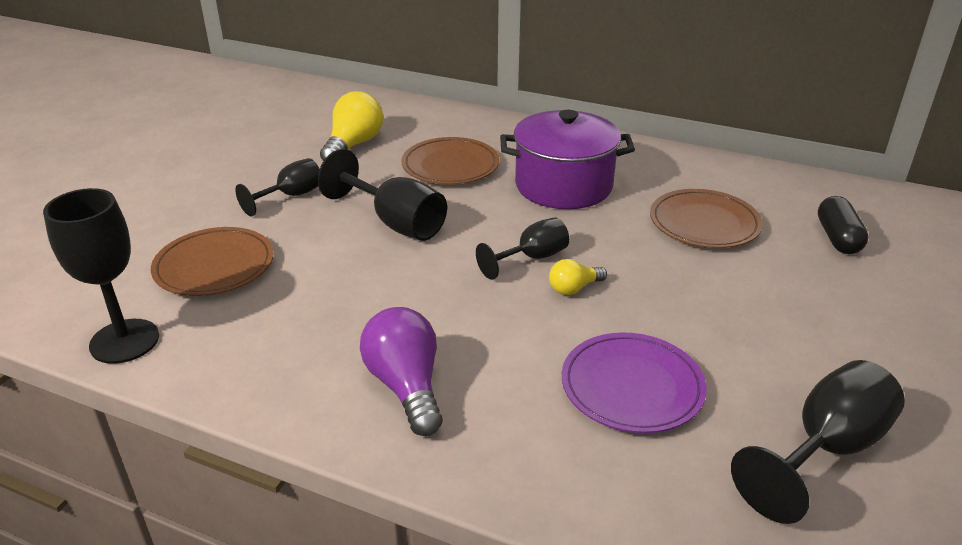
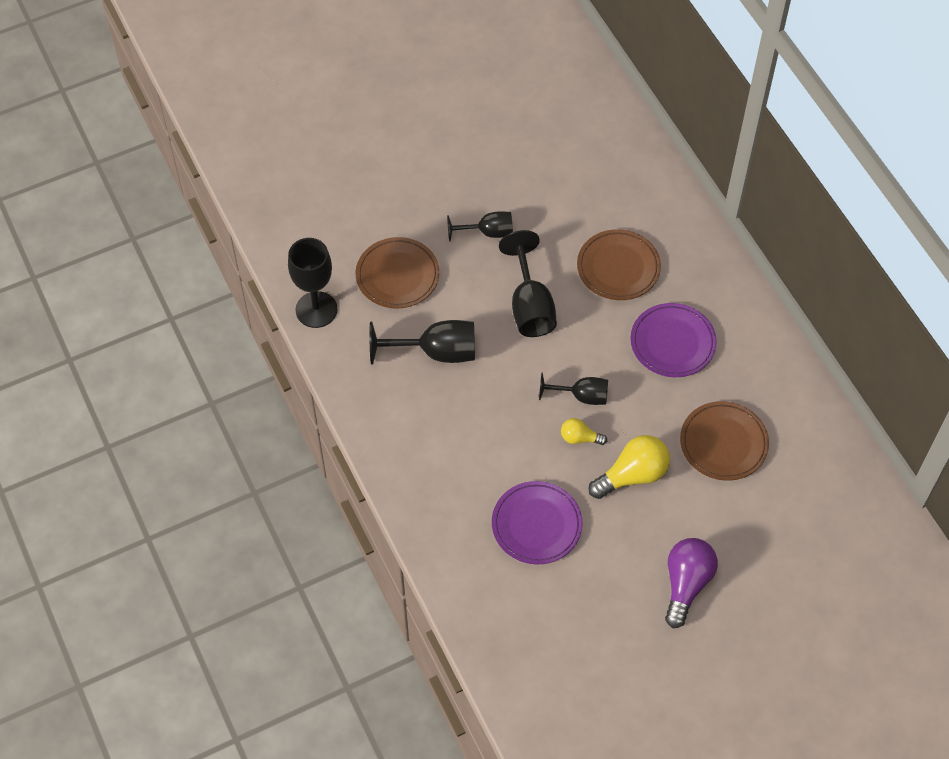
camera: 40 degrees right, 25 degrees up
(353, 145) = (573, 197): yellow light bulb -> yellow light bulb (632, 475)
(406, 386) = (427, 442): purple light bulb -> purple light bulb (686, 584)
(563, 186) = (672, 342): purple pot -> purple plate
(825, 450) = (586, 626): black goblet -> black goblet (436, 352)
(838, 238) = (794, 517): black capsule -> none

